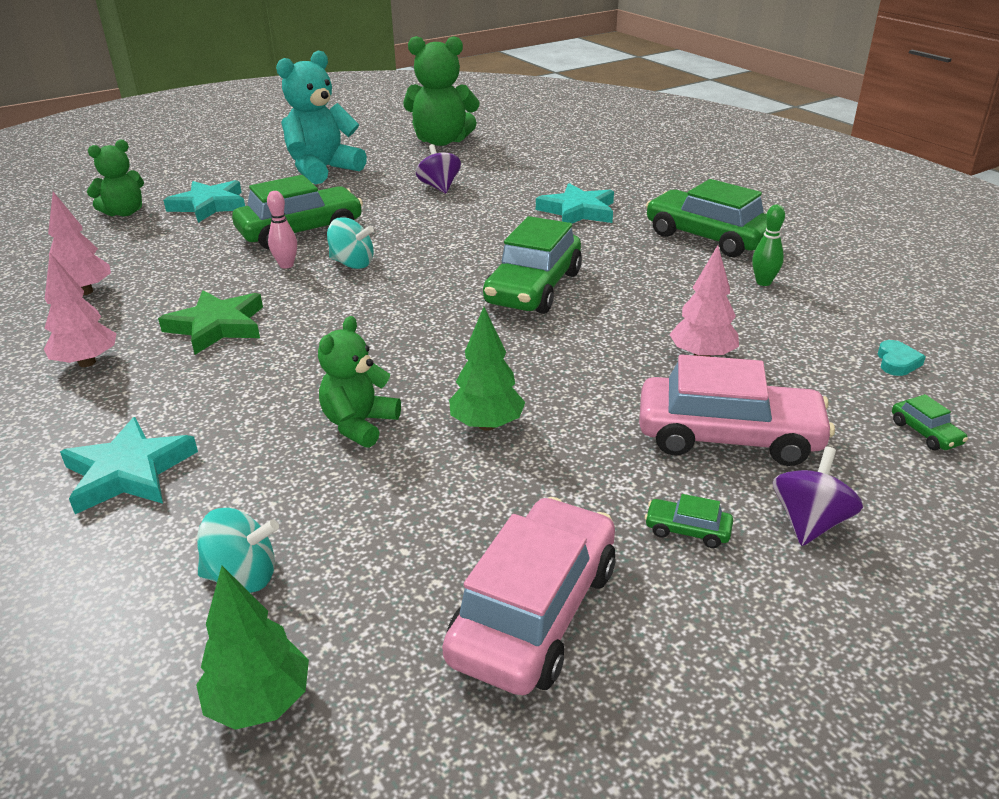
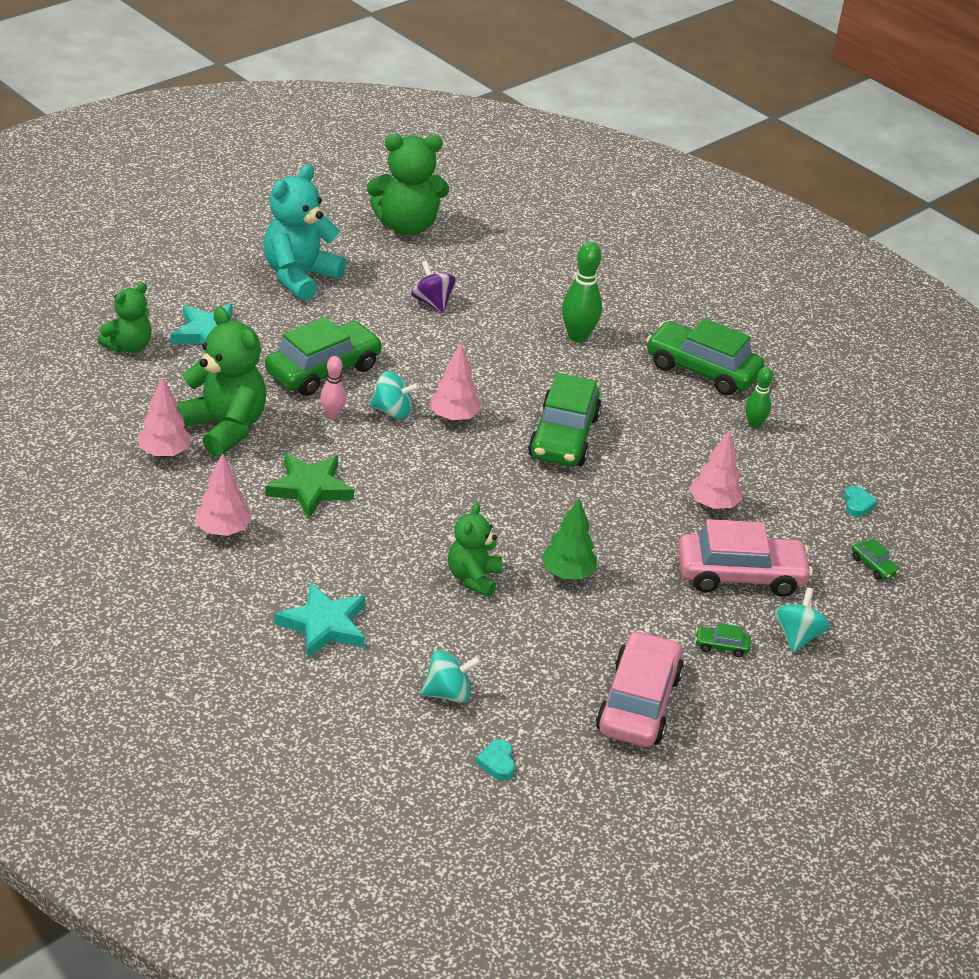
camera: 15 degrees left, 5 degrees up
(165, 273) = (224, 428): none -> green teddy bear
(259, 702) = (497, 762): green tree -> turquoise heart
(417, 269) = (454, 417): none -> pink tree
(578, 211) = (577, 336): turquoise star -> green bowling pin
(809, 522) = (797, 636): purple spinning top -> turquoise spinning top

